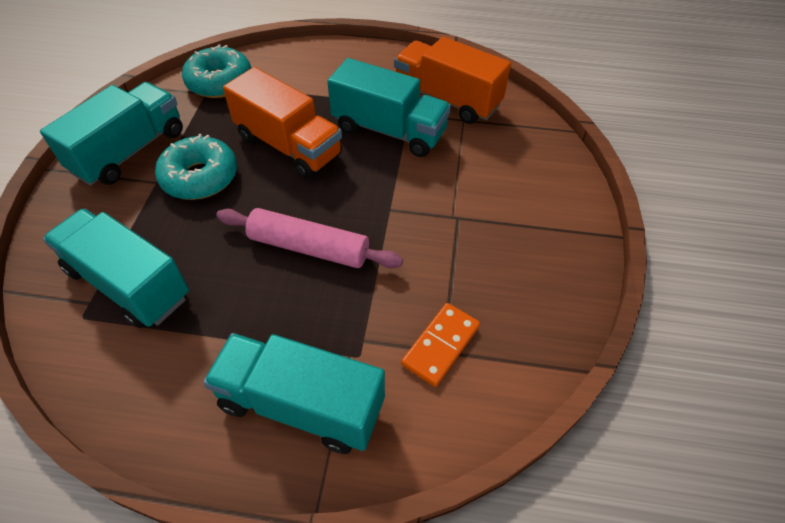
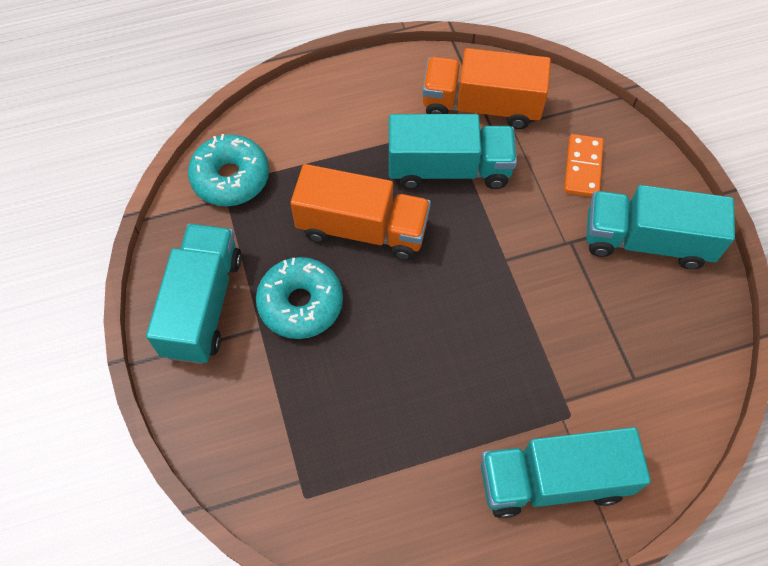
camera: 25 degrees left, 10 degrees up
(128, 284) = (321, 446): turquoise truck -> turquoise truck (646, 241)
(309, 247) = (460, 333): pink rolling pin -> none
(441, 345) = (630, 375): orange domino -> orange domino (583, 167)

